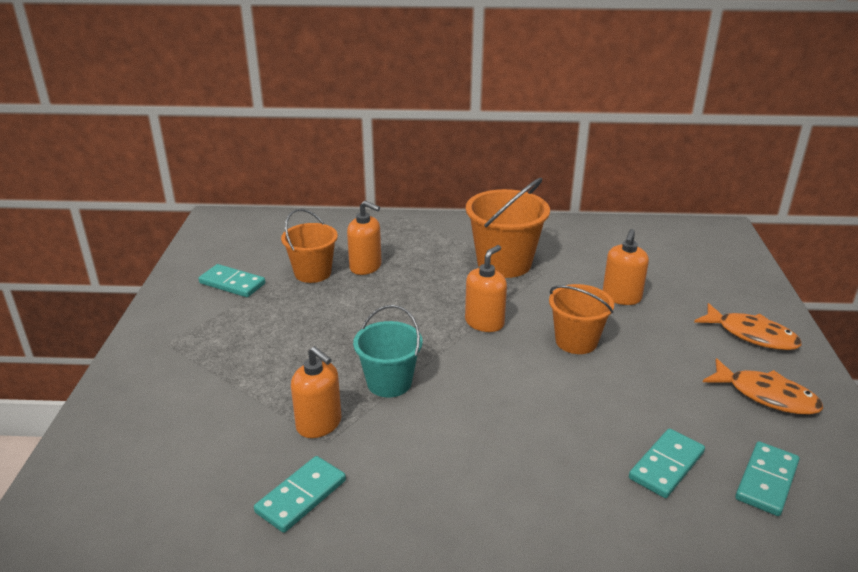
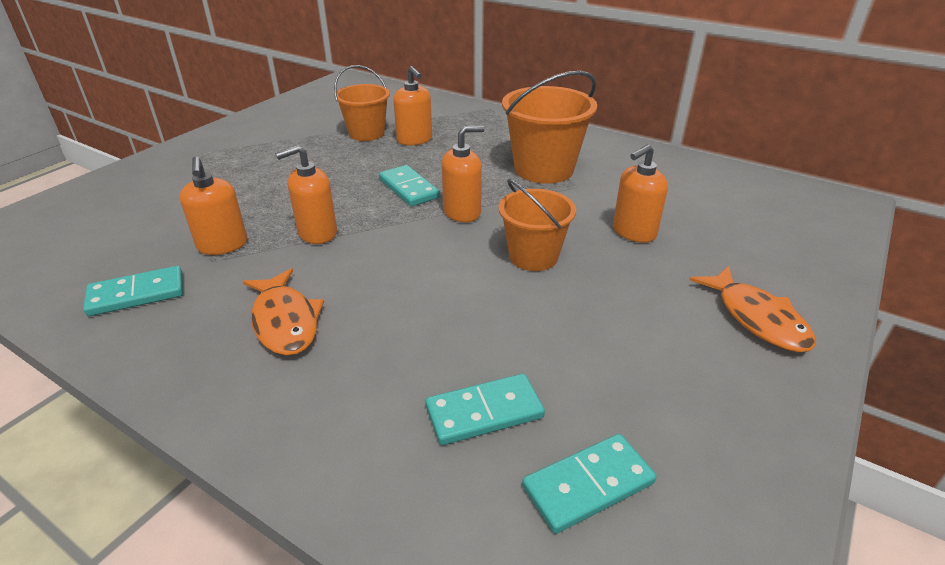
camera: 30 degrees right, 5 degrees up
(232, 283) = (298, 125): turquoise domino -> turquoise domino (408, 188)
(389, 382) = (317, 233): turquoise bucket -> orange soap dispenser
(766, 395) = (701, 390): orange fish -> orange fish (285, 321)

